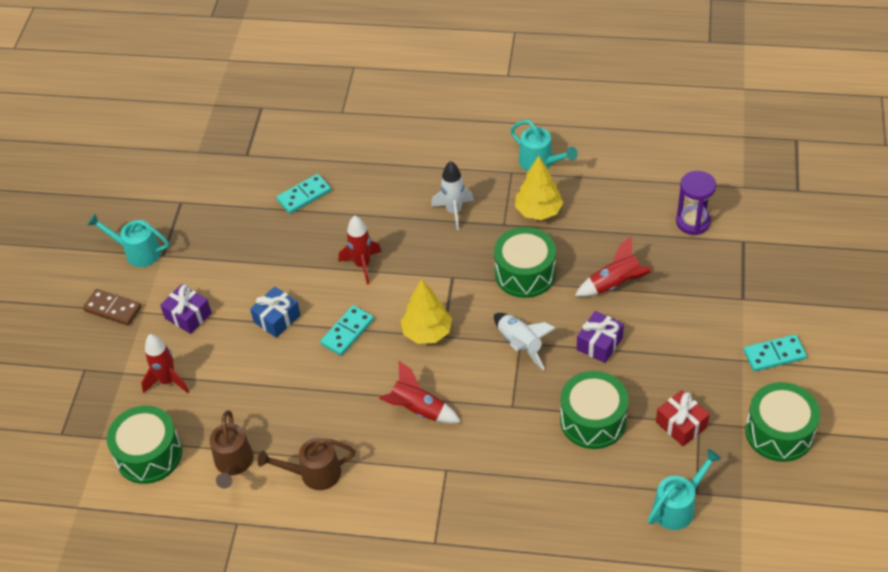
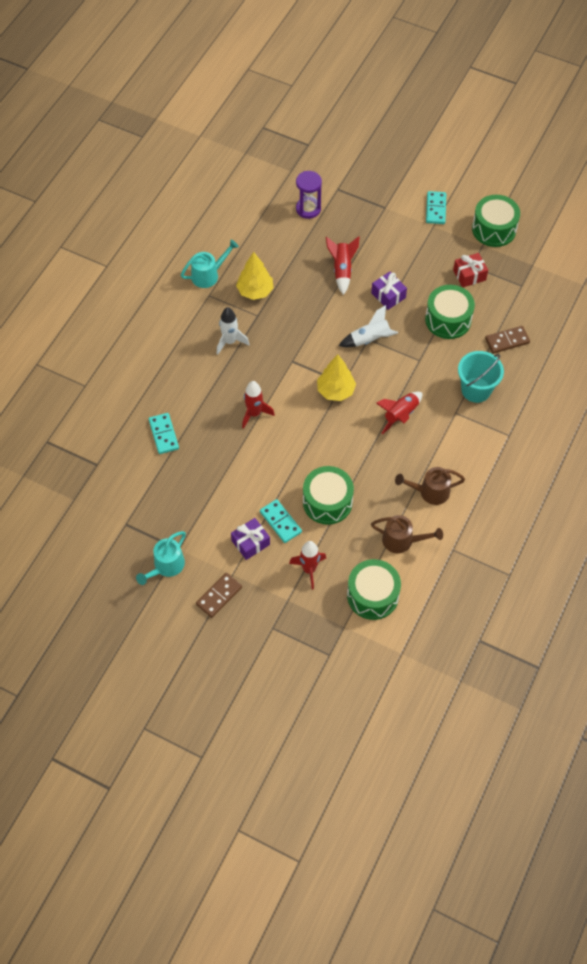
camera: 75 degrees left, 10 degrees up
(277, 318) = (281, 482): blue gift -> none
(313, 474) = (429, 492): brown watering can -> brown watering can turned 75 degrees clockwise
(347, 332) = (314, 440): turquoise domino -> turquoise domino (280, 522)
(492, 484) = (476, 390): none -> turquoise bucket
(525, 273) = (309, 317): green drum -> green drum (327, 502)
(590, 499) = (507, 341): none -> brown domino
(678, 506) = (528, 298): turquoise watering can -> none

